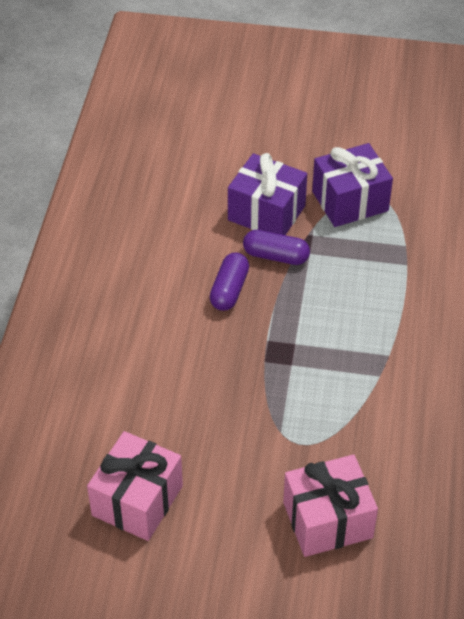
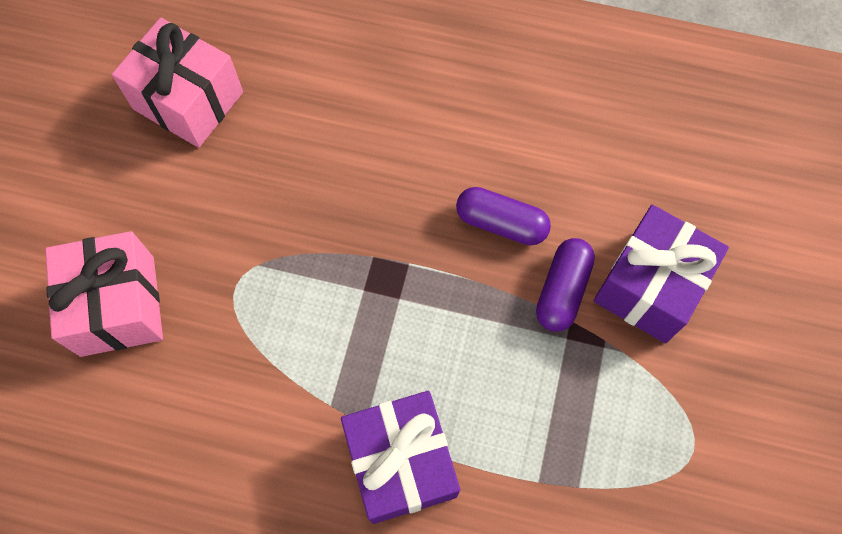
camera: 95 degrees right, 20 degrees up
(350, 201) = (676, 413): purple gift -> purple gift (401, 463)

